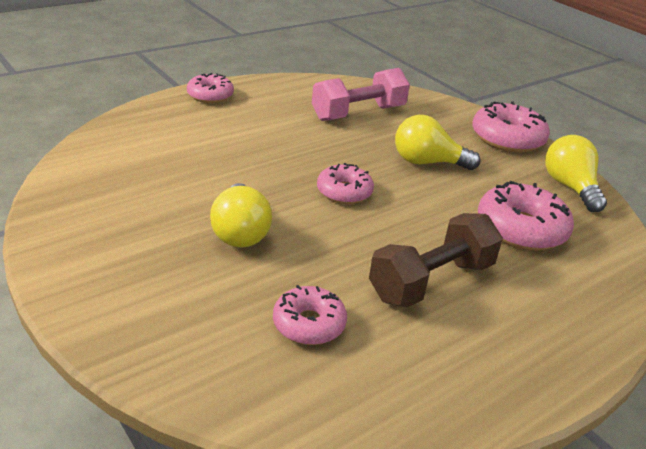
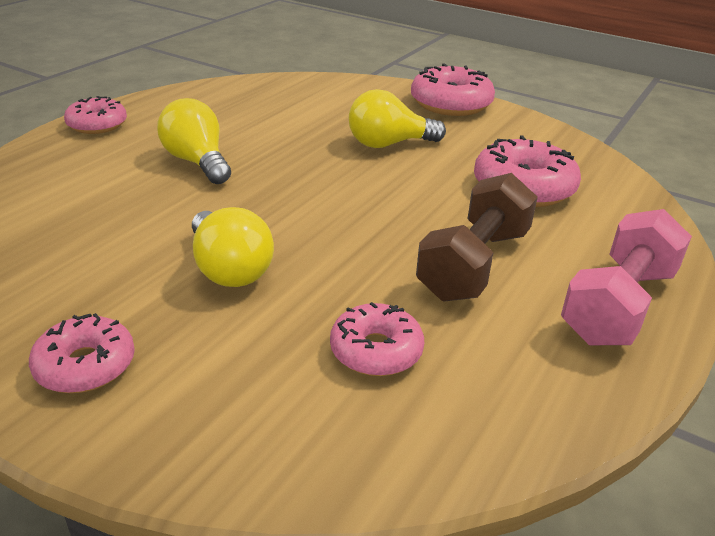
camera: 20 degrees left, 0 degrees up
(344, 192) = (321, 195): pink donut -> pink donut (85, 365)
(358, 113) = (283, 110): pink dumbbell -> pink dumbbell (618, 305)
(570, 187) = (540, 137): yellow light bulb -> yellow light bulb (197, 162)

